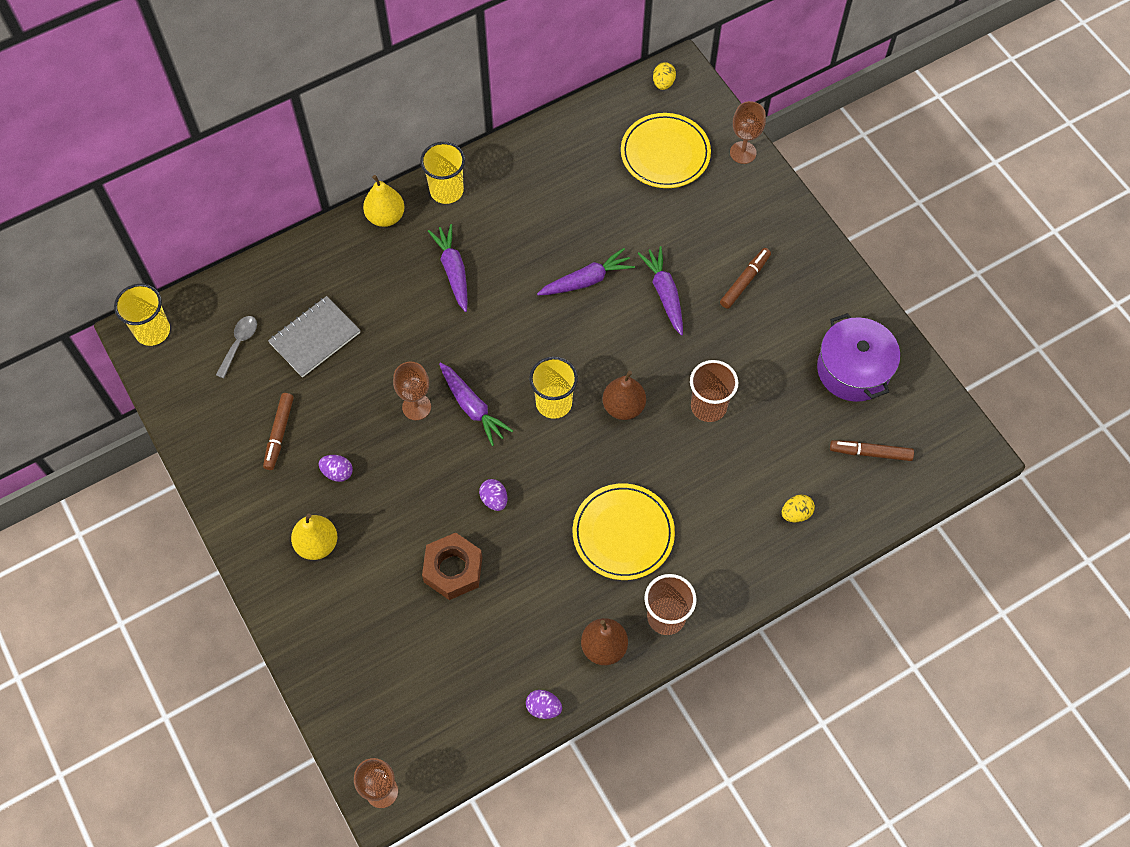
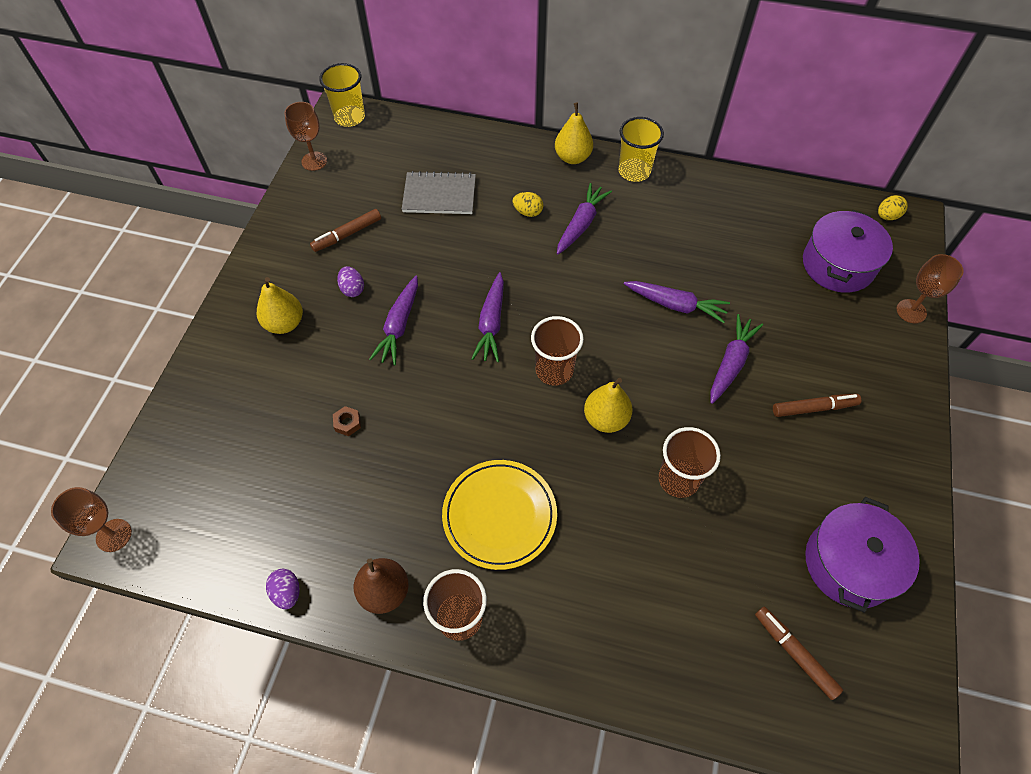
camera: 45 degrees right, 5 degrees down
(239, 343) = (390, 162): grey spoon -> none
(407, 468) = (399, 326): none -> purple carrot
(416, 407) = (453, 291): brown goblet -> brown goblet (314, 161)
(453, 569) = (347, 423): brown nut -> brown nut, size x0.44
(494, 499) = (433, 400): purple egg -> none
(554, 403) = (554, 370): yellow cup -> brown cup
(623, 407) = (606, 419): brown pear -> yellow pear
(665, 153) = (838, 265): yellow plate -> purple pot
(796, 513) = (666, 640): yellow egg -> yellow egg (528, 212)

